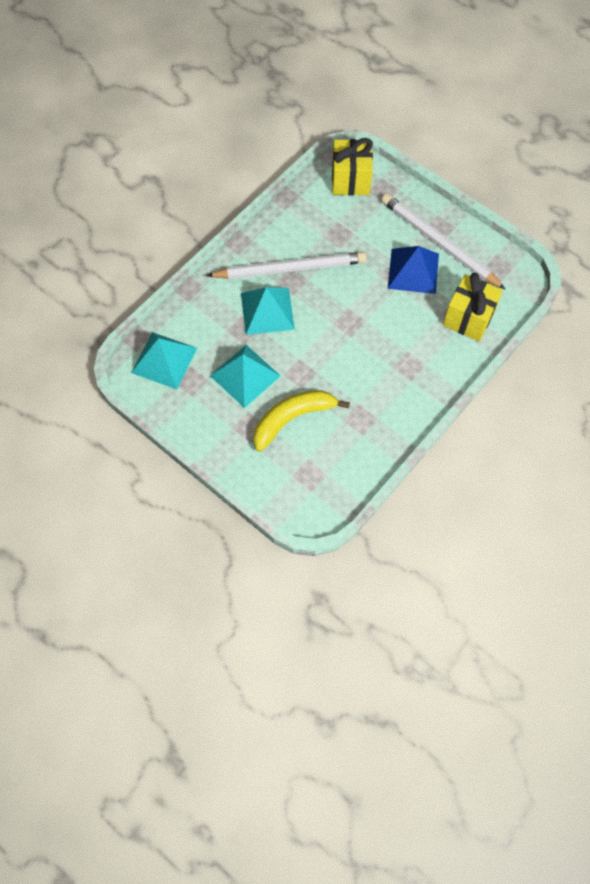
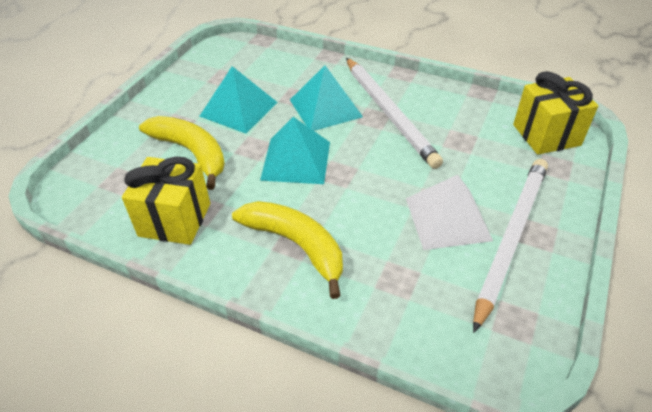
camera: 75 degrees right, 20 degrees down
(164, 360) = (242, 58): turquoise pyramid -> turquoise pyramid (296, 160)
(411, 364) = (296, 245): none -> yellow banana
(413, 270) = (448, 219): blue pyramid -> white pyramid
(468, 318) = (399, 297): yellow gift -> yellow gift (175, 220)

